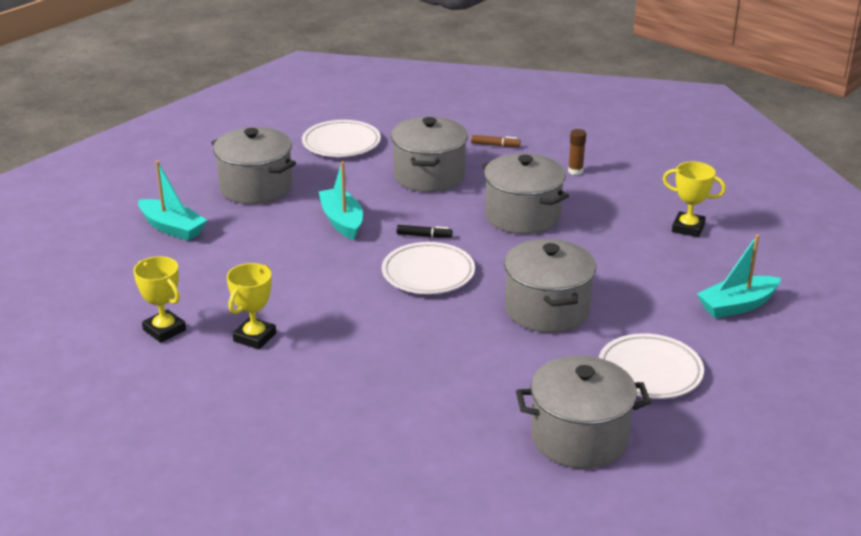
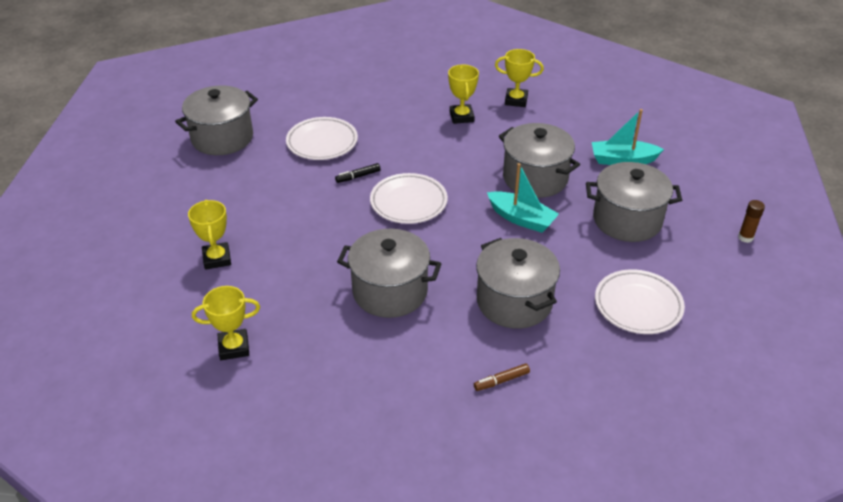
camera: 145 degrees right, 10 degrees up
(424, 236) = (446, 233): black marker -> black marker (358, 176)
(547, 309) = (300, 210): grey pot -> grey pot (535, 178)
(575, 171) = (390, 379): brown glue stick -> brown glue stick (745, 237)
(650, 372) = (200, 193): white plate -> white plate (322, 142)
(667, 297) = (217, 259): none -> yellow trophy
(737, 305) = (157, 275): turquoise boat -> none

